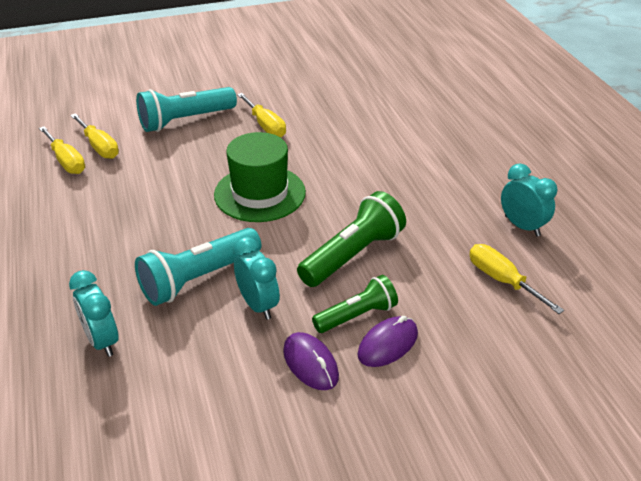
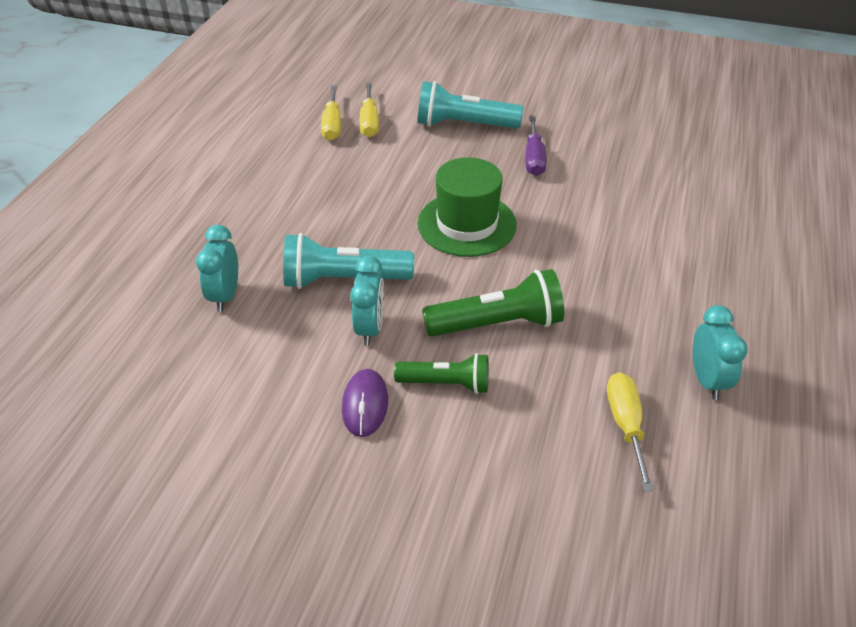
camera: 35 degrees right, 5 degrees up
(265, 126) = (534, 158): yellow screwdriver -> purple screwdriver
(387, 344) = (449, 425): purple mouse -> none

